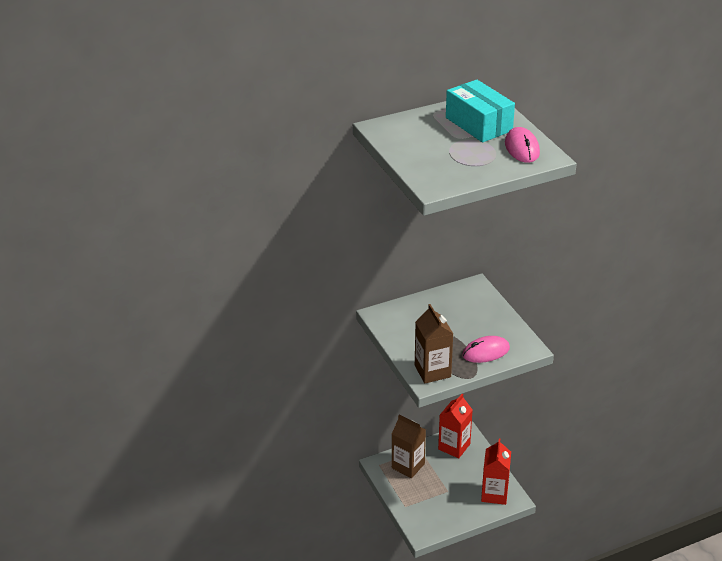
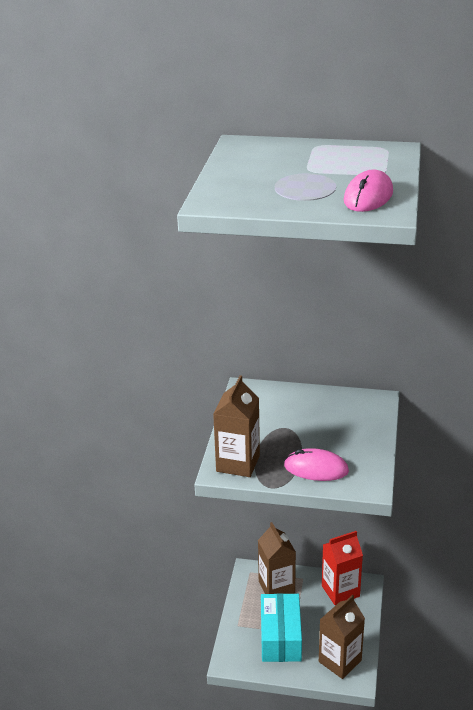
camera: 35 degrees right, 5 degrees down
(478, 124) = (352, 165): turquoise box -> turquoise box (280, 637)
(494, 494) = (340, 661): red carton -> brown carton

